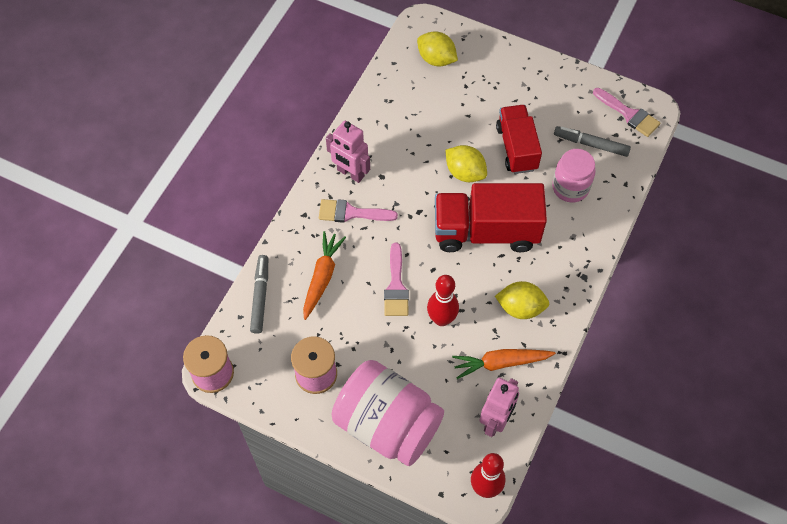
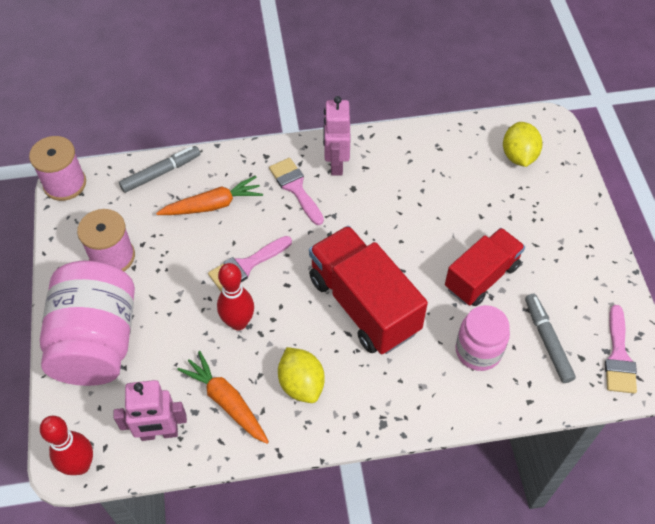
camera: 55 degrees right, 5 degrees down
(465, 173) = (414, 250): yellow lemon -> none

